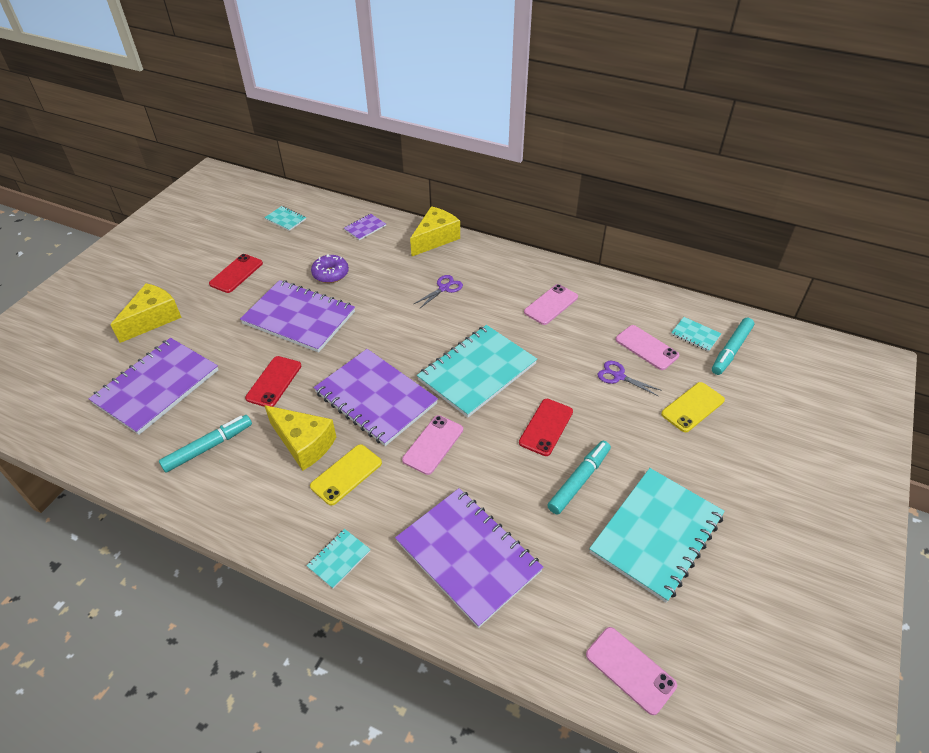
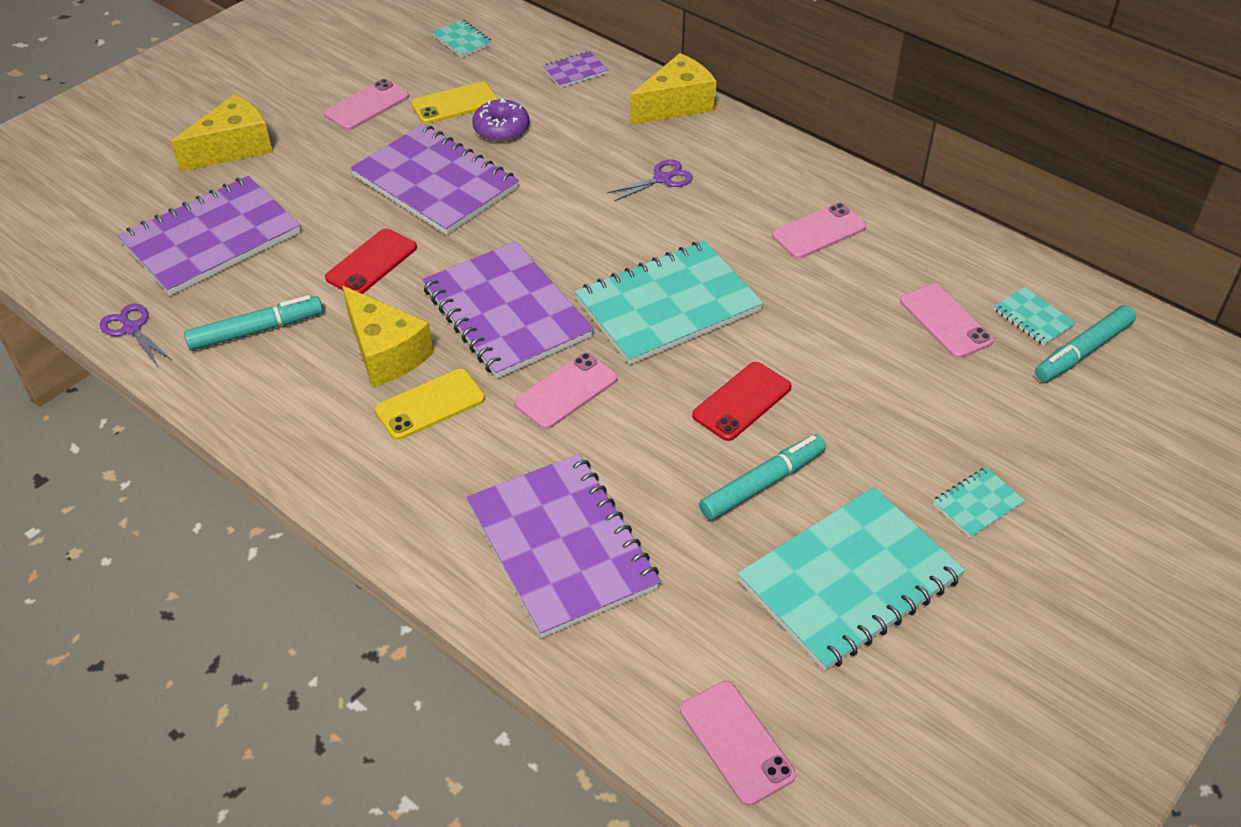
camera: 15 degrees right, 0 degrees up
(236, 273) = (367, 105): red phone -> pink phone
(339, 559) = (383, 509): turquoise notebook -> turquoise notebook (977, 504)
(619, 376) = (883, 354): purple scissors -> purple scissors (132, 329)
(692, 407) = (982, 420): yellow phone -> yellow phone (455, 104)

